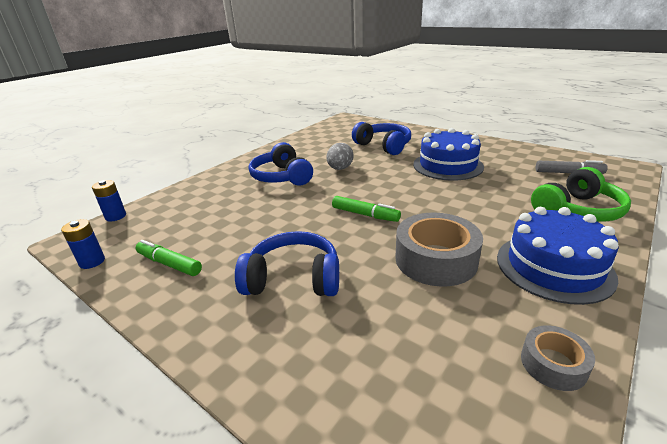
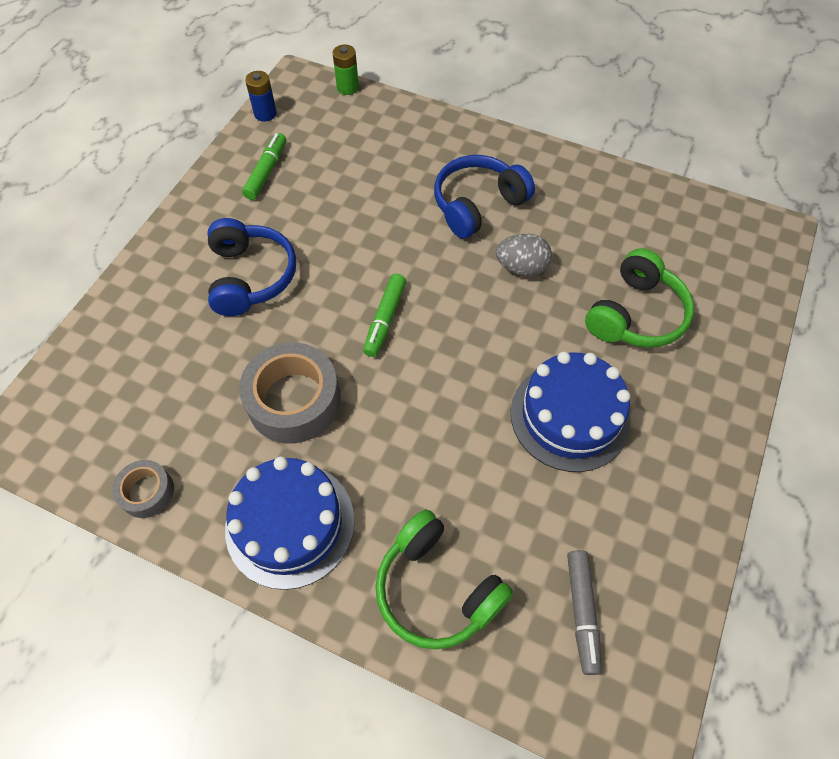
camera: 75 degrees right, 30 degrees up
(115, 216) = (347, 87): blue battery -> green battery
(383, 146) = (635, 314): blue headphones -> green headphones

